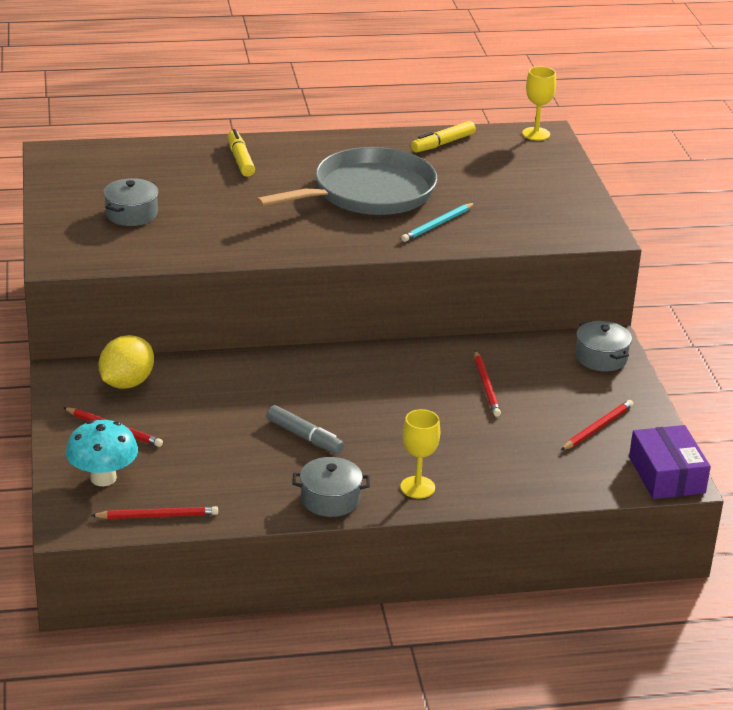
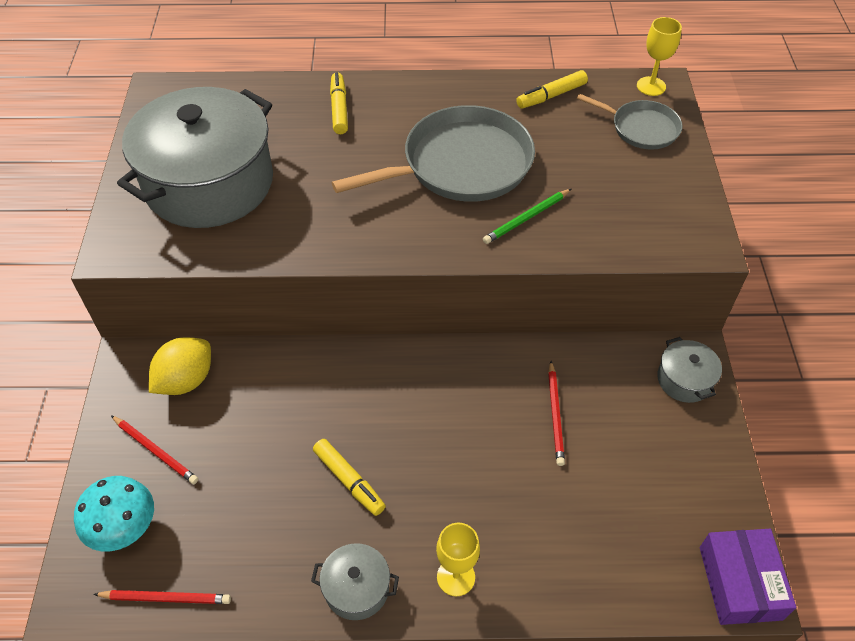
camera: 10 degrees right, 20 degrees up
(131, 214) = (209, 183): grey pot -> grey pot, size x2.41
(304, 437) = (349, 481): grey marker -> yellow marker
(437, 225) = (526, 218): turquoise pencil -> green pencil
(532, 162) = (641, 128): none -> grey pan
(597, 427) = (669, 493): red pencil -> none

